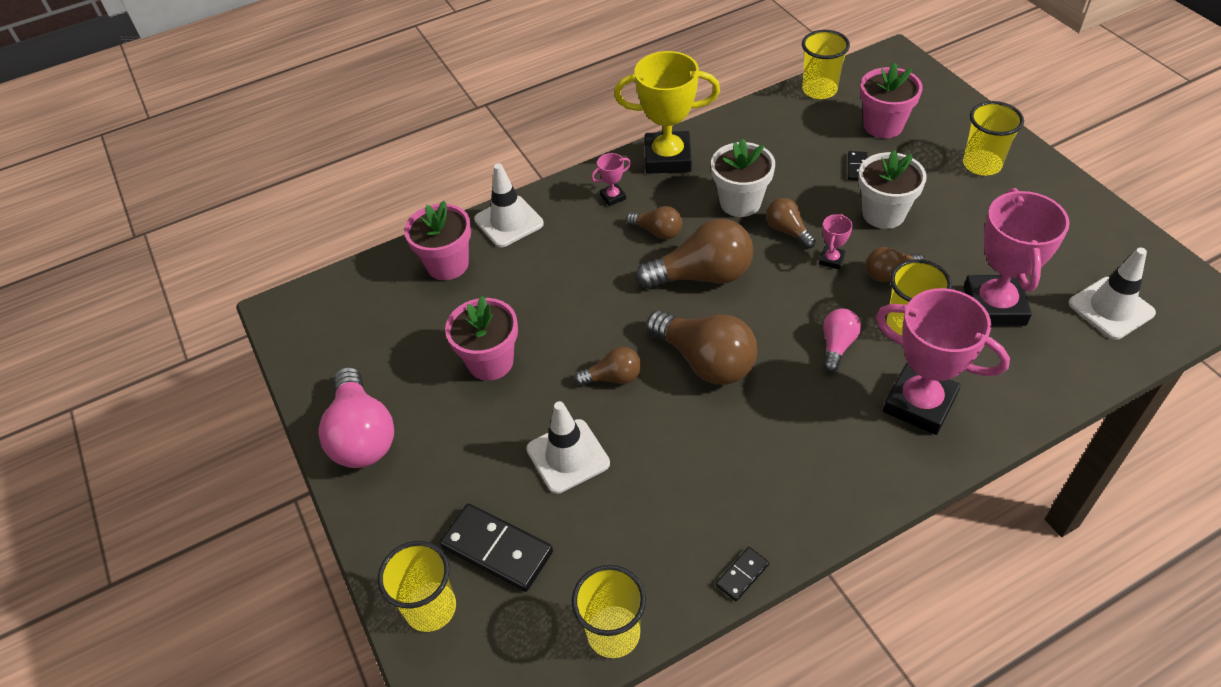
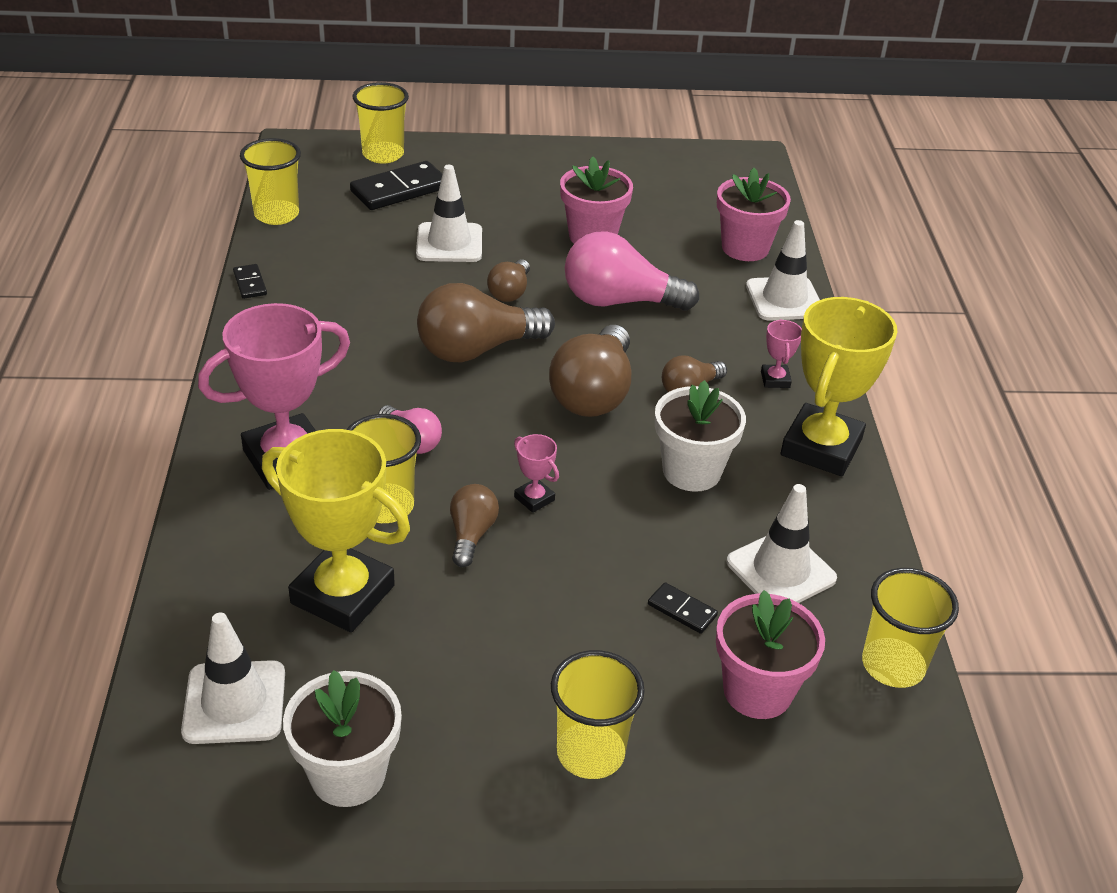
camera: 110 degrees right, 10 degrees down
(362, 435) = (569, 162): pink light bulb -> pink light bulb (619, 301)
(788, 231) = (611, 487): brown light bulb -> none
(790, 143) = (781, 570): none -> white traffic cone
(883, 214) = (573, 586): white flower pot -> white flower pot (348, 775)
(994, 306) = (343, 594): pink trophy -> yellow trophy

